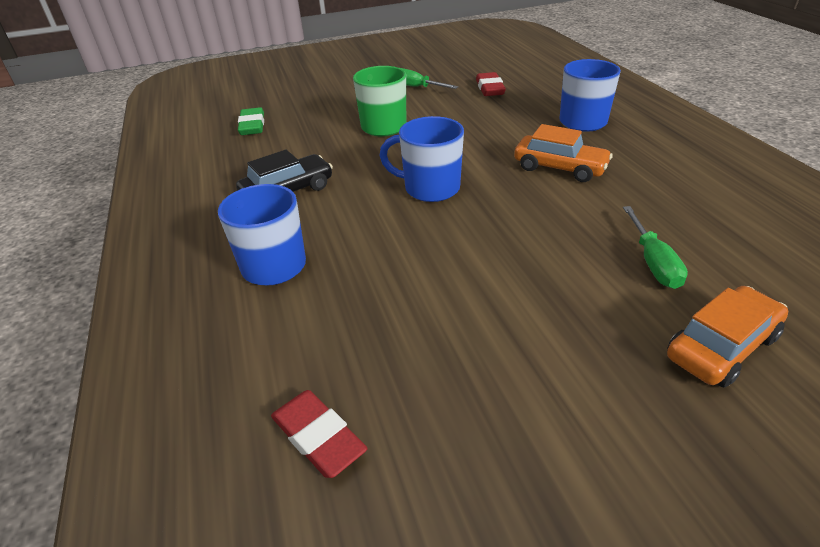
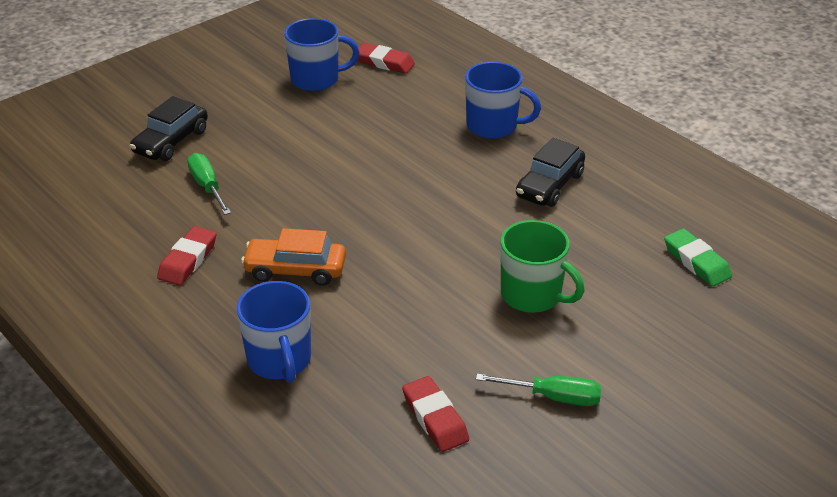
camera: 155 degrees right, 0 degrees up
(430, 188) = (417, 217): blue mug -> blue mug (316, 79)
(665, 191) = (188, 260): none -> red eraser
(721, 346) = (171, 141): orange car -> black car

